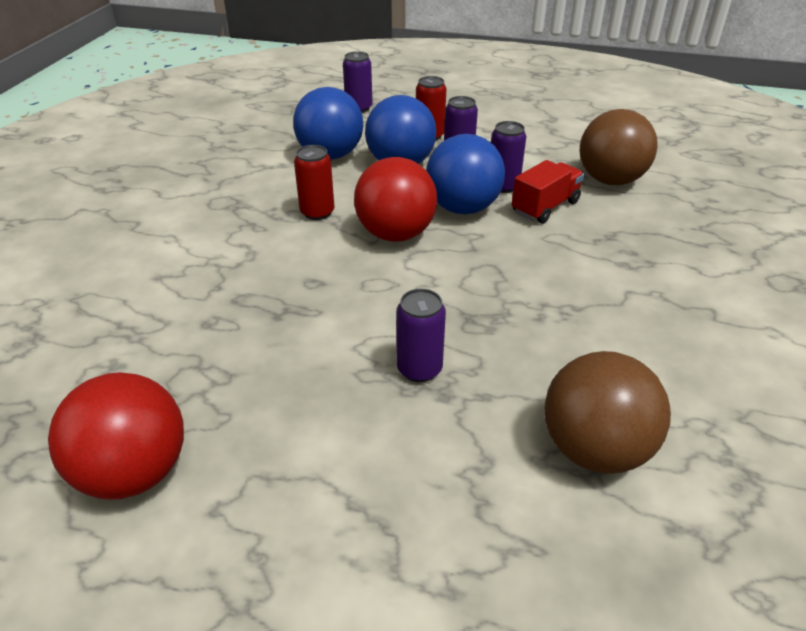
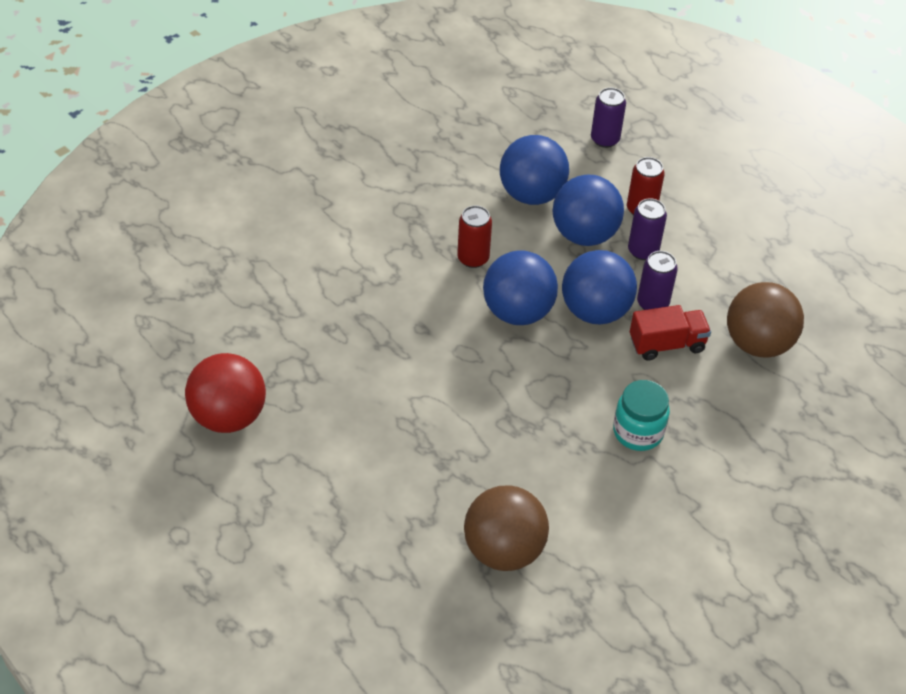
camera: 30 degrees right, 10 degrees up
(395, 234) = (517, 312): red ball -> blue ball
(419, 369) = (441, 437): purple can -> none
(596, 277) = (638, 432): none -> turquoise jar

